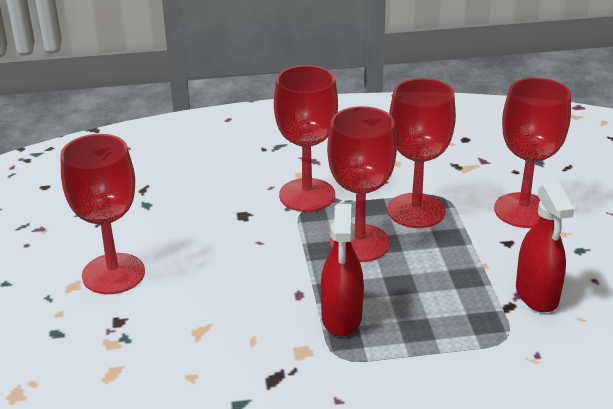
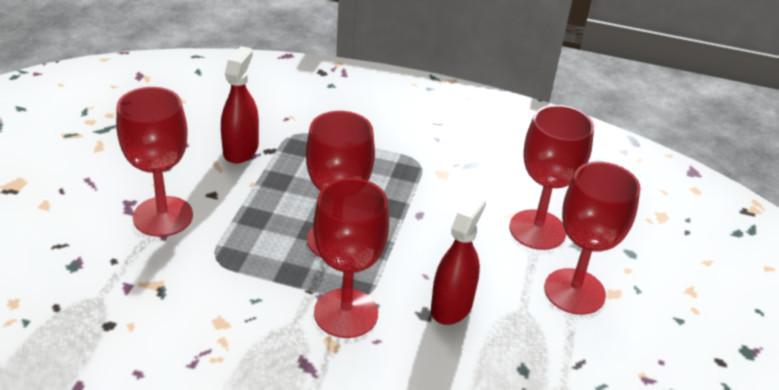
camera: 160 degrees left, 5 degrees up
(341, 317) = (398, 185): red spray bottle -> red spray bottle (451, 306)
(416, 211) = (256, 253): red goblet -> red goblet (537, 230)

